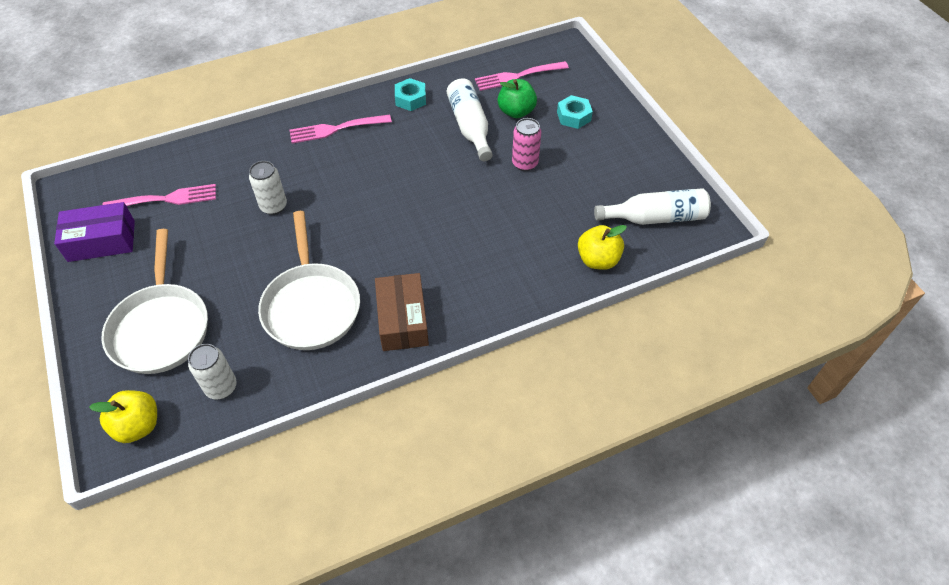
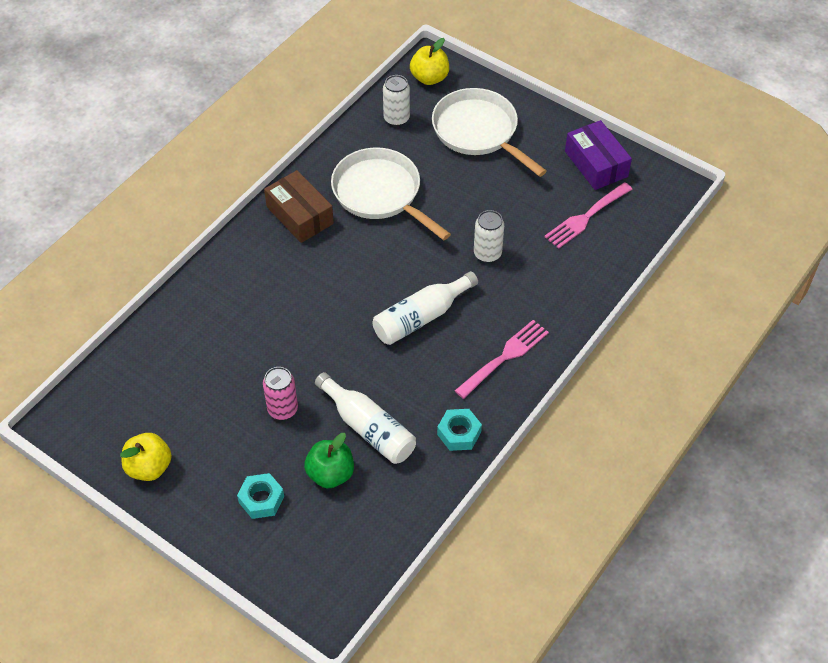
camera: 150 degrees right, 0 degrees up
(101, 241) = (596, 164): purple box -> purple box turned 75 degrees counterclockwise
(517, 76) = (360, 530): pink fork -> none
(598, 260) = (160, 338): yellow apple -> yellow apple (149, 467)
(655, 217) = (120, 408): white bottle -> white bottle (421, 317)

